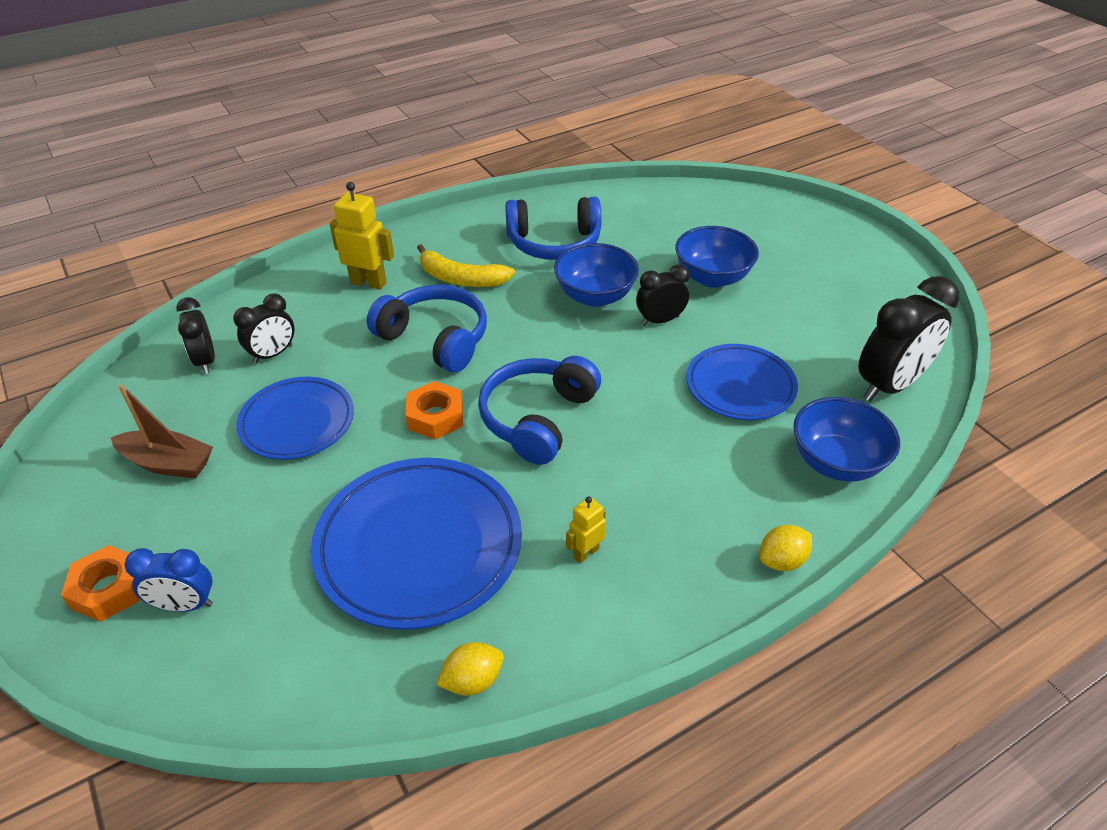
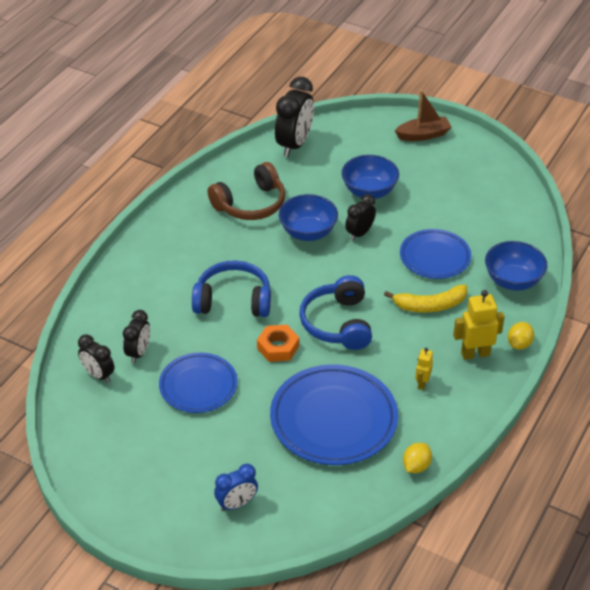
camera: 30 degrees left, 0 degrees up
(109, 589) = (186, 517): orange nut -> none
(168, 463) = (144, 442): brown boat -> brown boat (423, 135)
(368, 282) = (152, 280): yellow robot -> yellow robot (475, 354)
(461, 279) = (212, 253): yellow banana -> yellow banana (430, 305)
(554, 243) = (250, 204): blue headphones -> brown headphones
(889, 385) = (513, 224): black clock -> black clock (294, 145)

